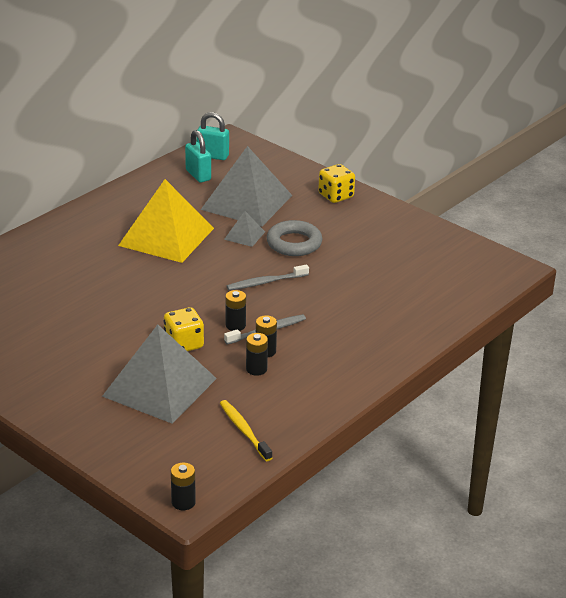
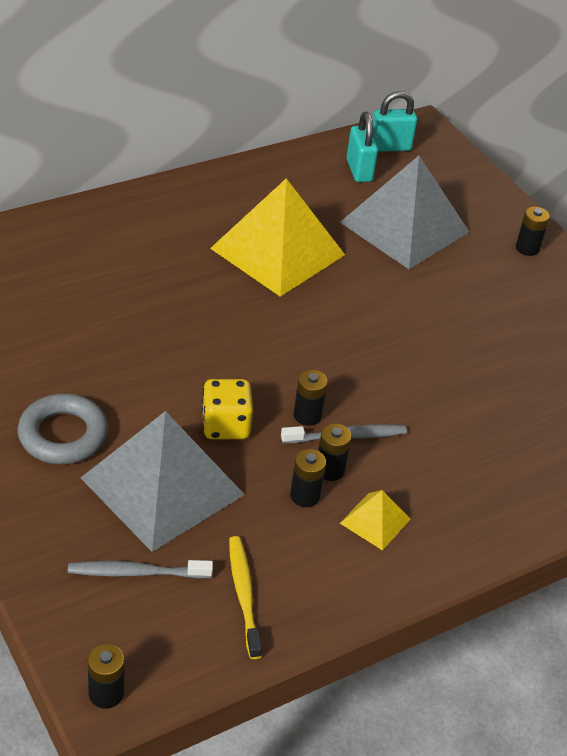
camera: 15 degrees right, 10 degrees up
(212, 156) = (390, 147): turquoise padlock -> turquoise padlock turned 45 degrees counterclockwise
(244, 235) = (380, 276): grey pyramid -> none
(265, 282) = (377, 358): grey toothbrush -> grey toothbrush (136, 572)
(294, 243) = (441, 307): grey ring -> grey ring (63, 435)
(308, 371) = (375, 521): none -> yellow pyramid
(336, 196) = (527, 248): yellow dice -> black battery

